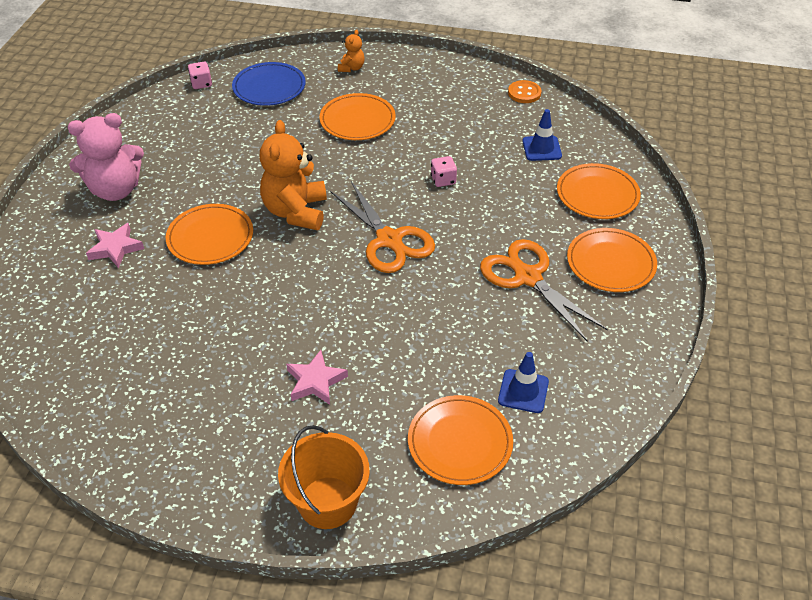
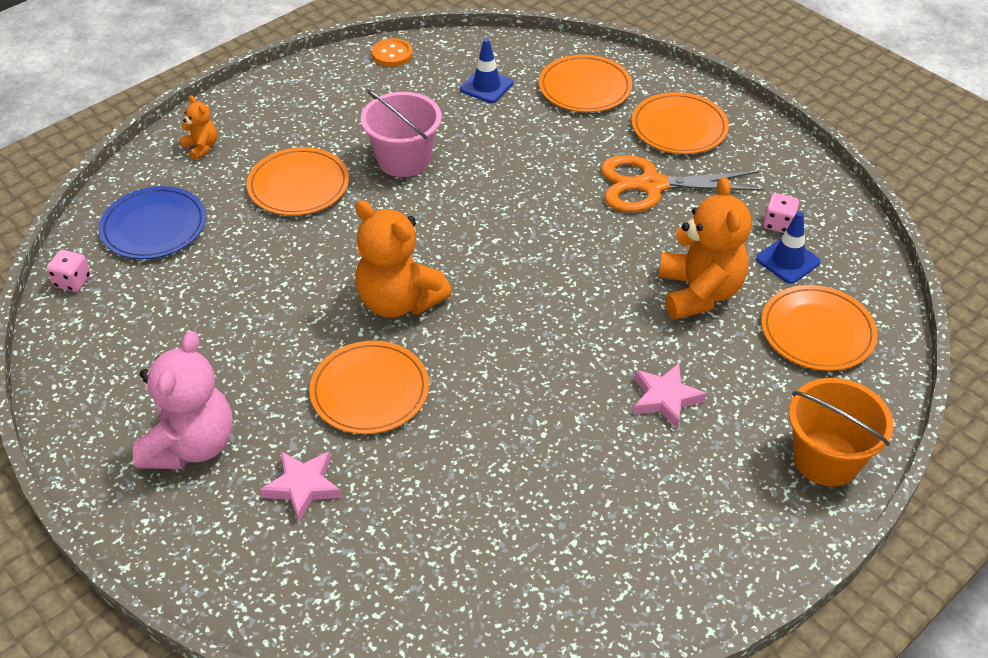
camera: 55 degrees left, 0 degrees up
(389, 240) = (513, 251): orange scissors -> none
(427, 149) = (404, 159): none -> pink bucket
(438, 354) = (699, 292): none -> orange teddy bear
(443, 180) = (463, 171): pink dice -> pink dice (778, 224)

